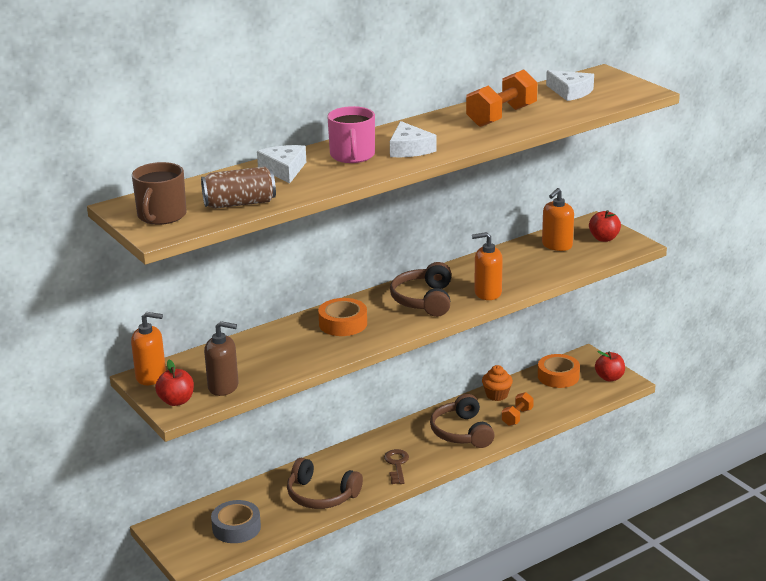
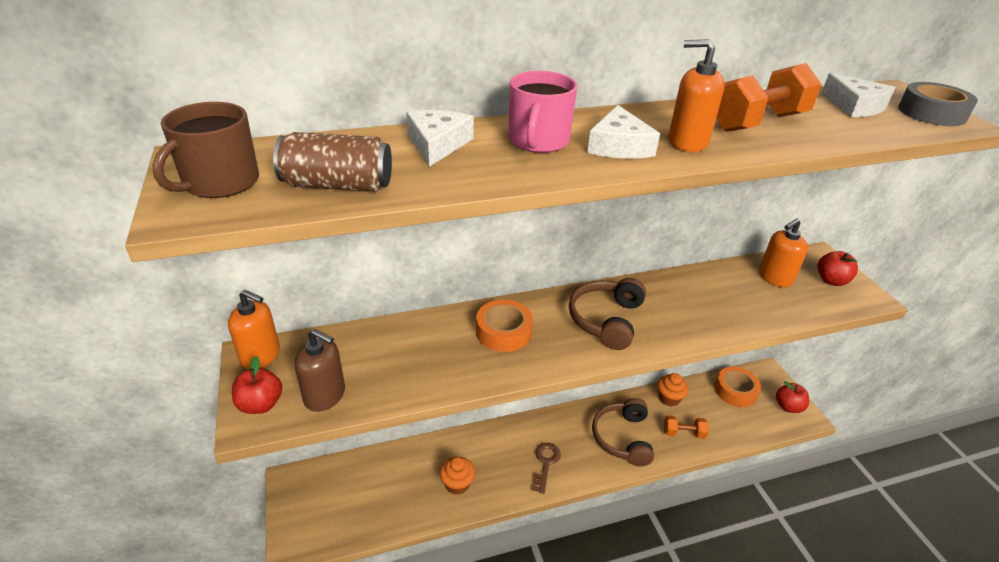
camera: 15 degrees right, 10 degrees up
(236, 528) = (358, 504): grey tape -> grey tape (931, 113)
(321, 495) = (457, 484): brown headphones -> orange cupcake
(487, 293) = (682, 327): orange soap dispenser -> orange soap dispenser (687, 142)
(517, 417) = (683, 433): orange dumbbell -> orange dumbbell turned 45 degrees clockwise

